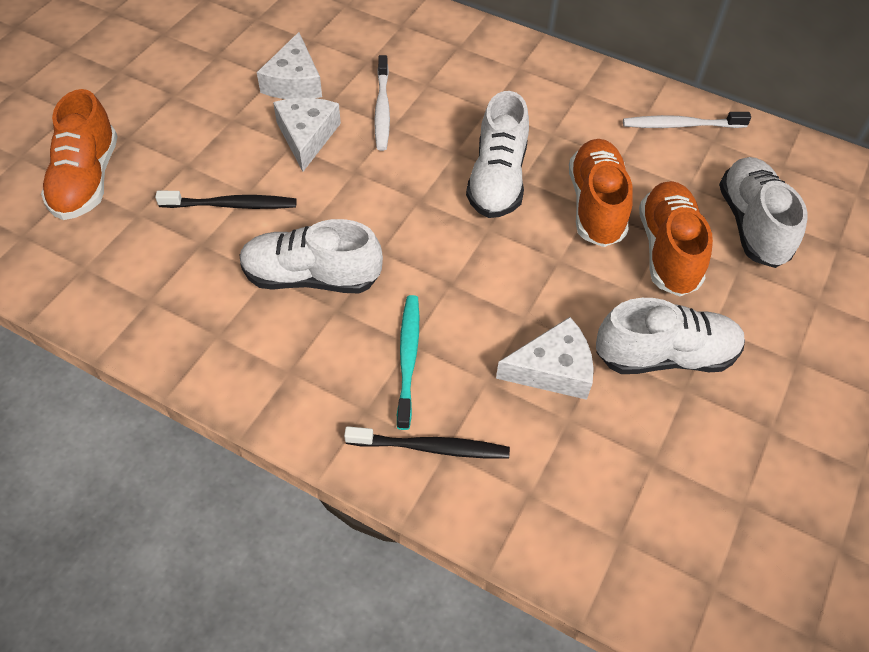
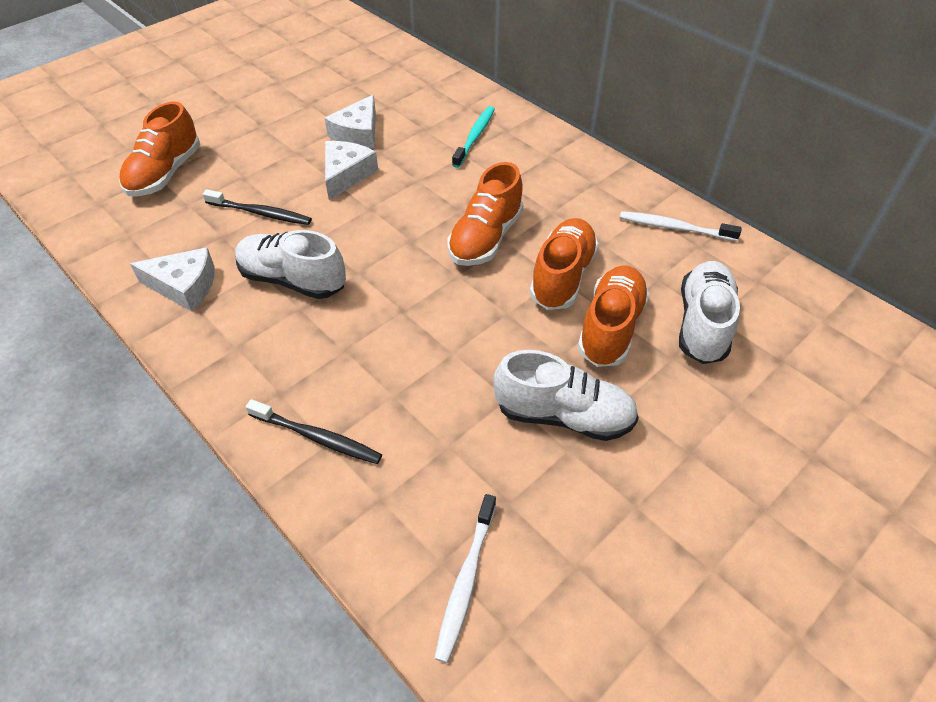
camera: 20 degrees right, 5 degrees down
(382, 109) = (417, 166): white toothbrush -> white toothbrush (466, 581)
(408, 358) = (336, 361): turquoise toothbrush -> turquoise toothbrush (475, 136)
(497, 179) = (485, 238): white shoe -> orange shoe
(552, 369) = (455, 401): white cheese -> white cheese (184, 286)

